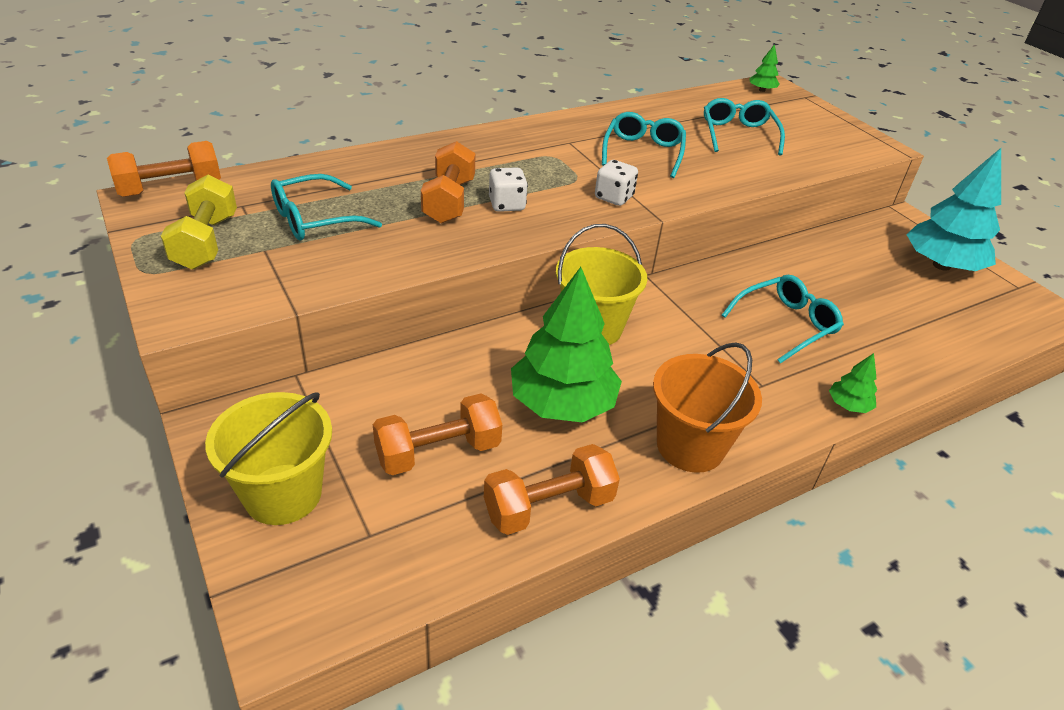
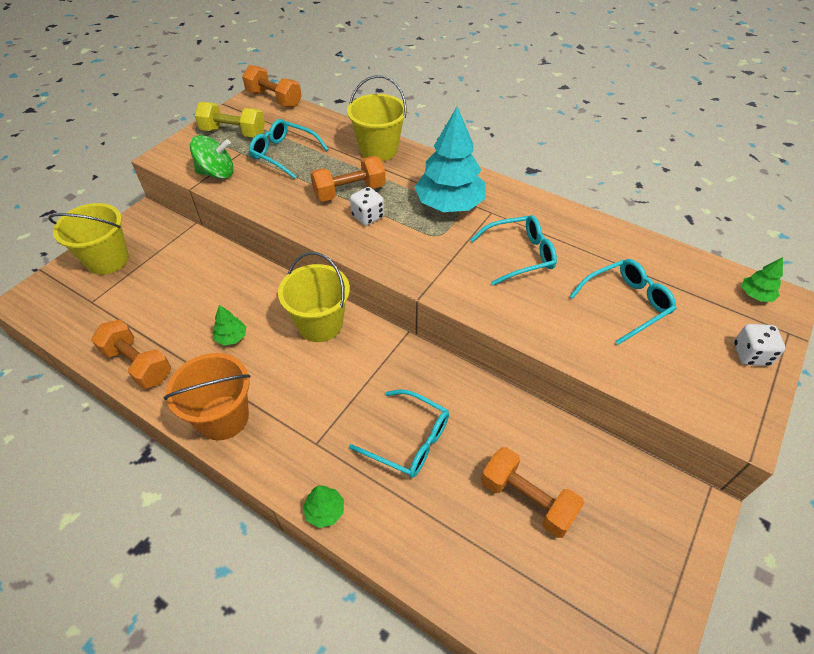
camera: 65 degrees right, 10 degrees up
(206, 242) = (233, 133): yellow dumbbell -> yellow dumbbell turned 45 degrees clockwise
(289, 281) = (217, 173): none -> green spinning top
(392, 160) = (378, 150): none -> yellow bucket
(438, 452) = (162, 301): orange dumbbell -> orange dumbbell (527, 500)
(562, 403) = (231, 337): green tree -> green tree, size x0.43
(614, 197) = (427, 263): white dice -> white dice (750, 355)
(941, 265) = (626, 560): turquoise tree -> turquoise tree (449, 204)

